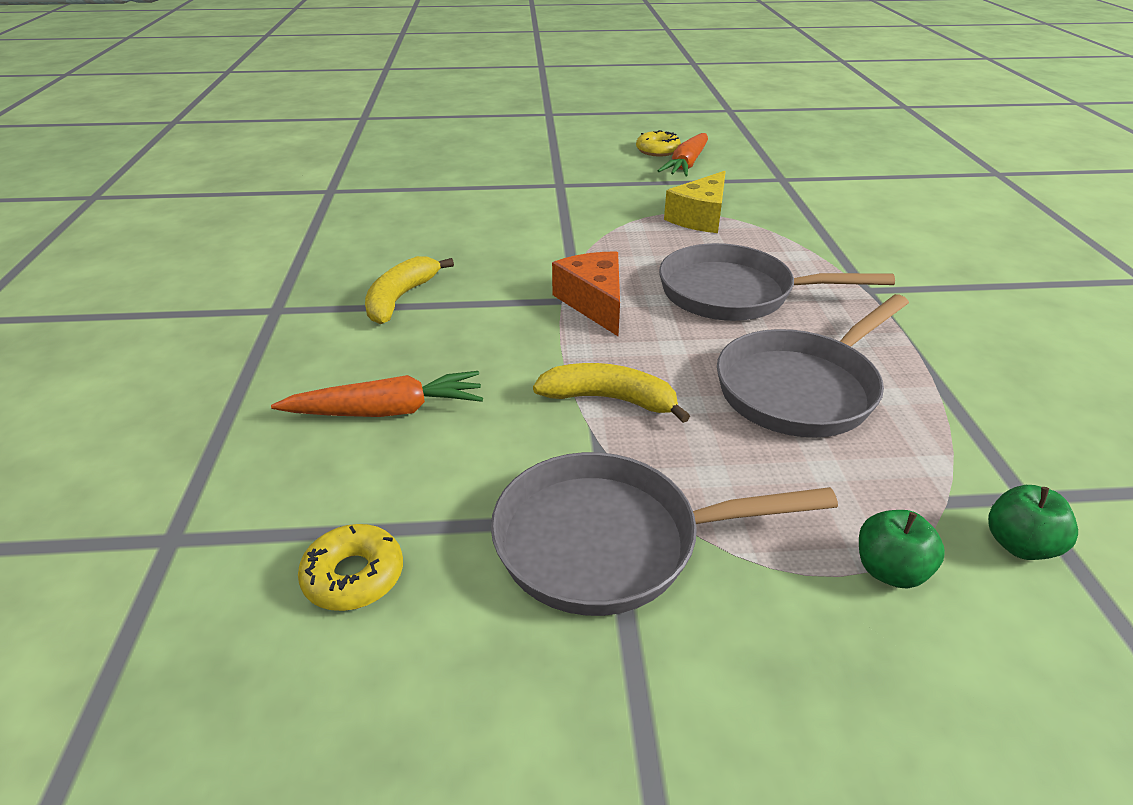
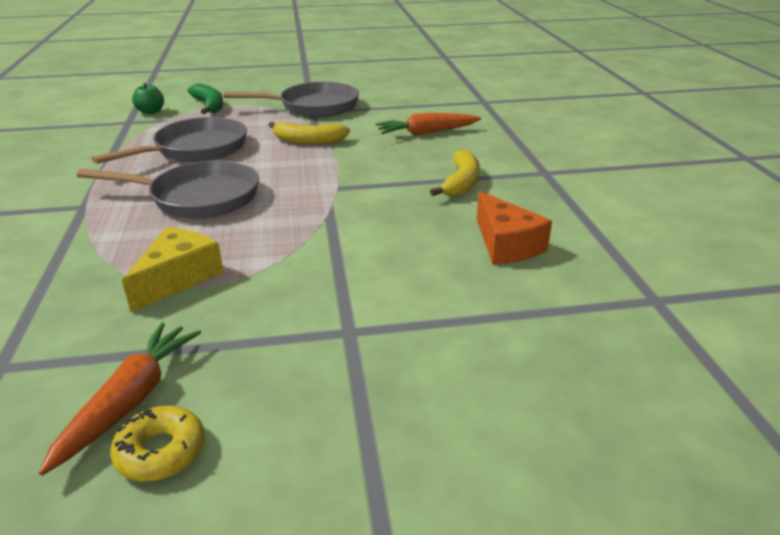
camera: 175 degrees right, 5 degrees down
(354, 576) = (407, 98): yellow donut -> none
(594, 303) = (312, 186): orange cheese -> orange cheese (506, 244)
(890, 571) = (209, 105): green apple -> green banana

